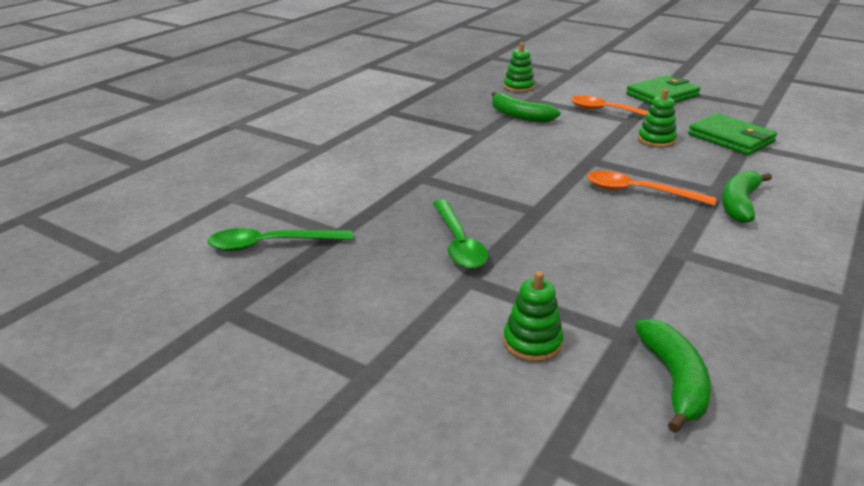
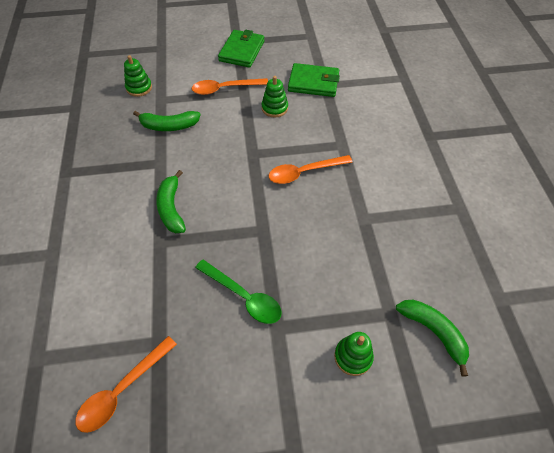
camera: 40 degrees left, 25 degrees up
(271, 245) = (122, 390): green spoon -> orange spoon
(739, 204) = (361, 151): green banana -> green banana (171, 208)

